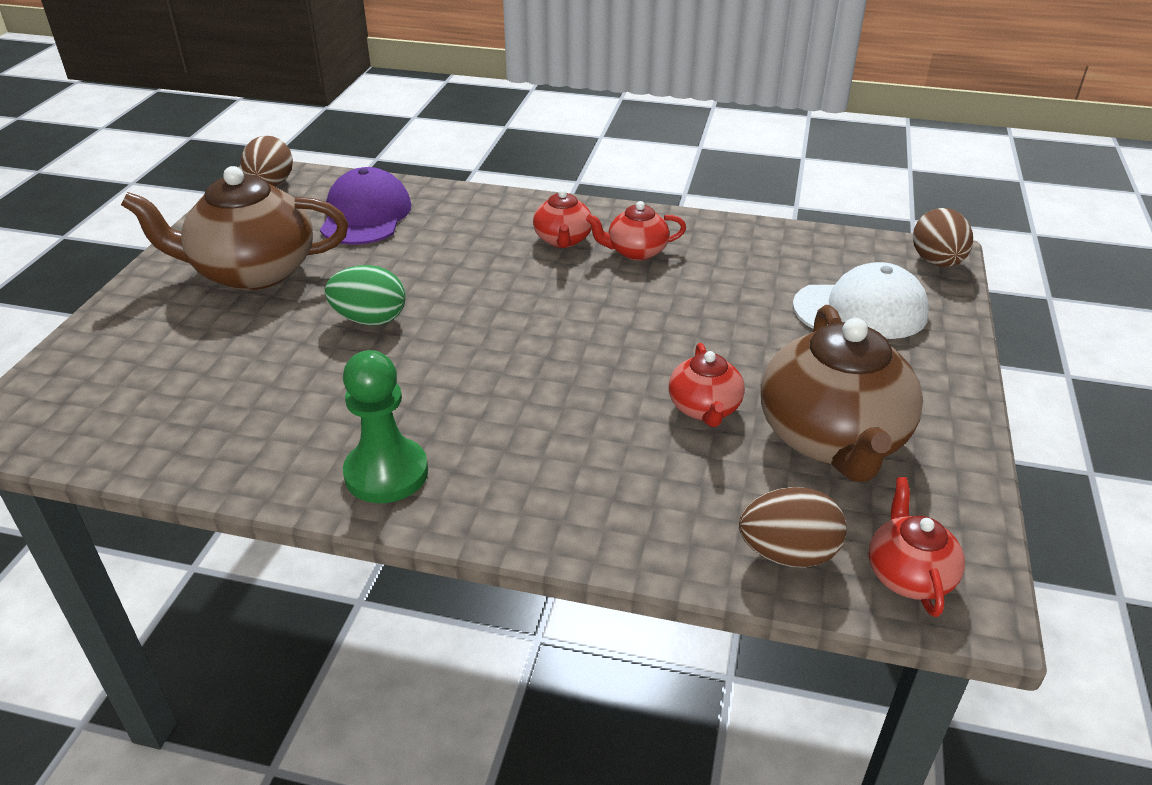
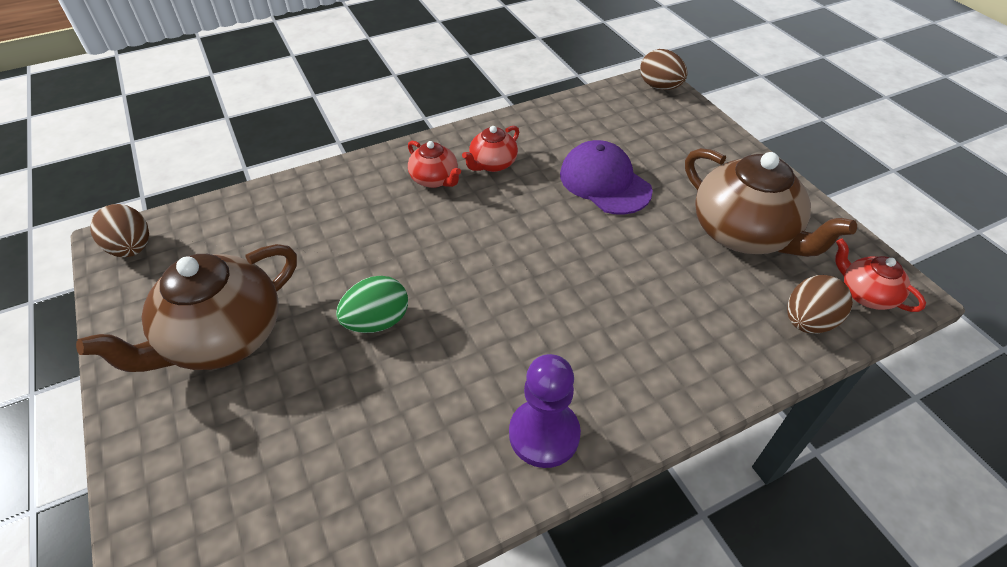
camera: 40 degrees left, 10 degrees up
(365, 215) = (258, 234): purple cap -> purple cap (604, 182)
(386, 473) = (544, 434): green pawn -> purple pawn
(704, 409) = (663, 255): red teapot -> none
(860, 310) = (661, 139): white cap -> none

